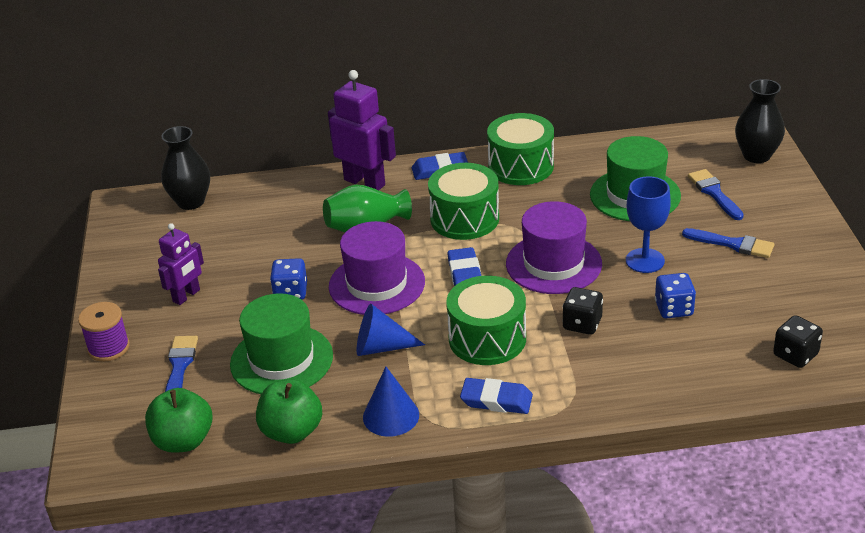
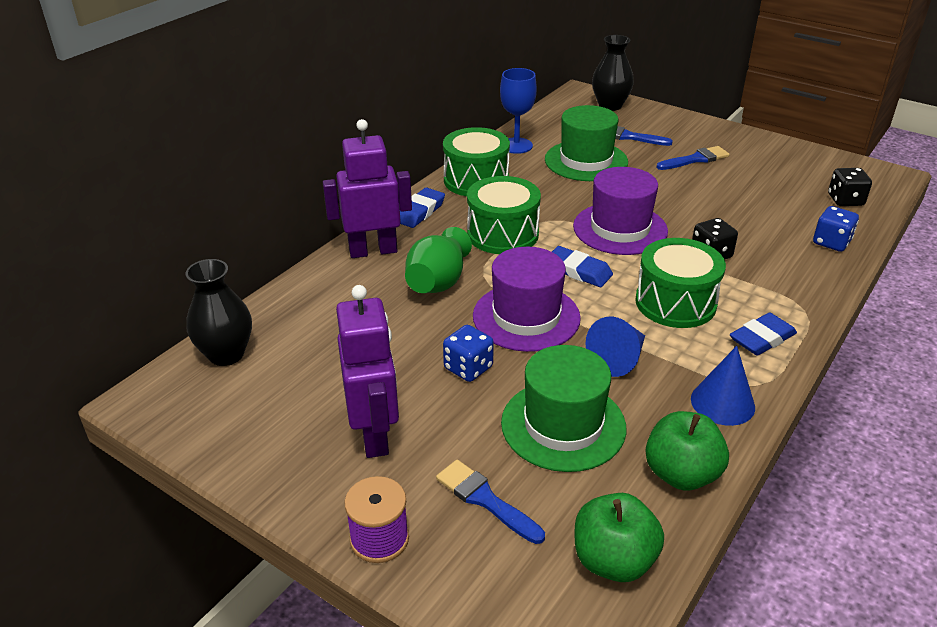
camera: 50 degrees left, 0 degrees up
(186, 296) = (375, 435): purple robot -> purple robot, size x1.58
(645, 261) = (668, 195): blue goblet -> blue goblet (516, 146)
(674, 309) = (740, 213): blue dice -> blue dice (831, 242)

